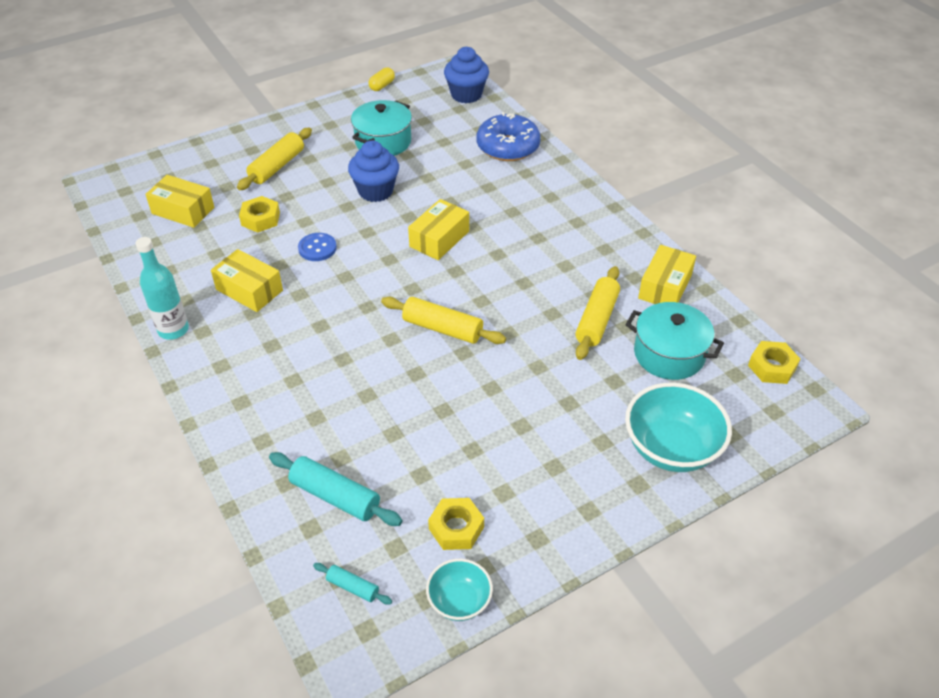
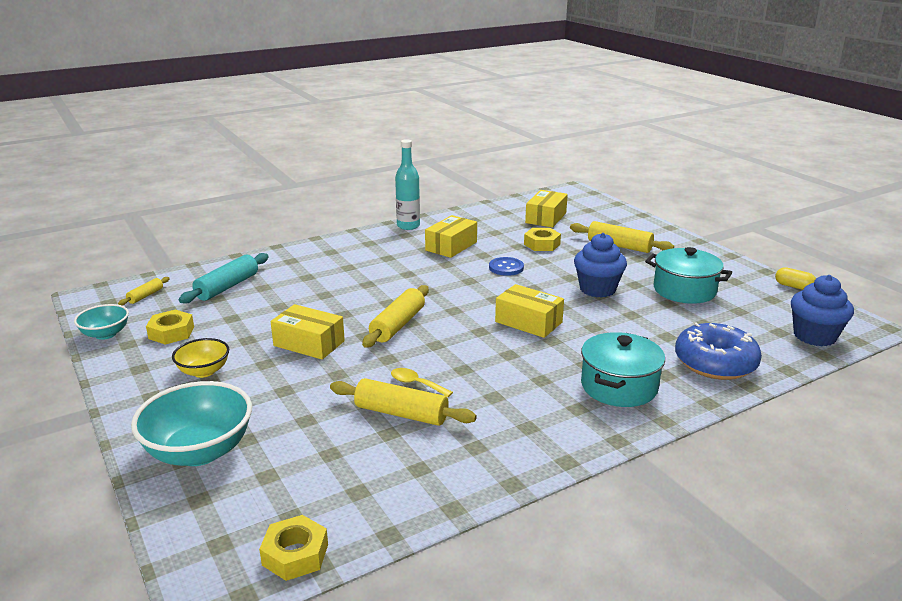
camera: 90 degrees right, 20 degrees down
(352, 587) = (145, 296): turquoise rolling pin -> yellow rolling pin
(540, 475) = (204, 371): none -> yellow bowl
(550, 312) = (416, 384): none -> yellow spoon
(665, 287) = (457, 471): yellow box -> yellow box (309, 343)
(669, 354) = (337, 463): turquoise pot -> turquoise pot (619, 386)

